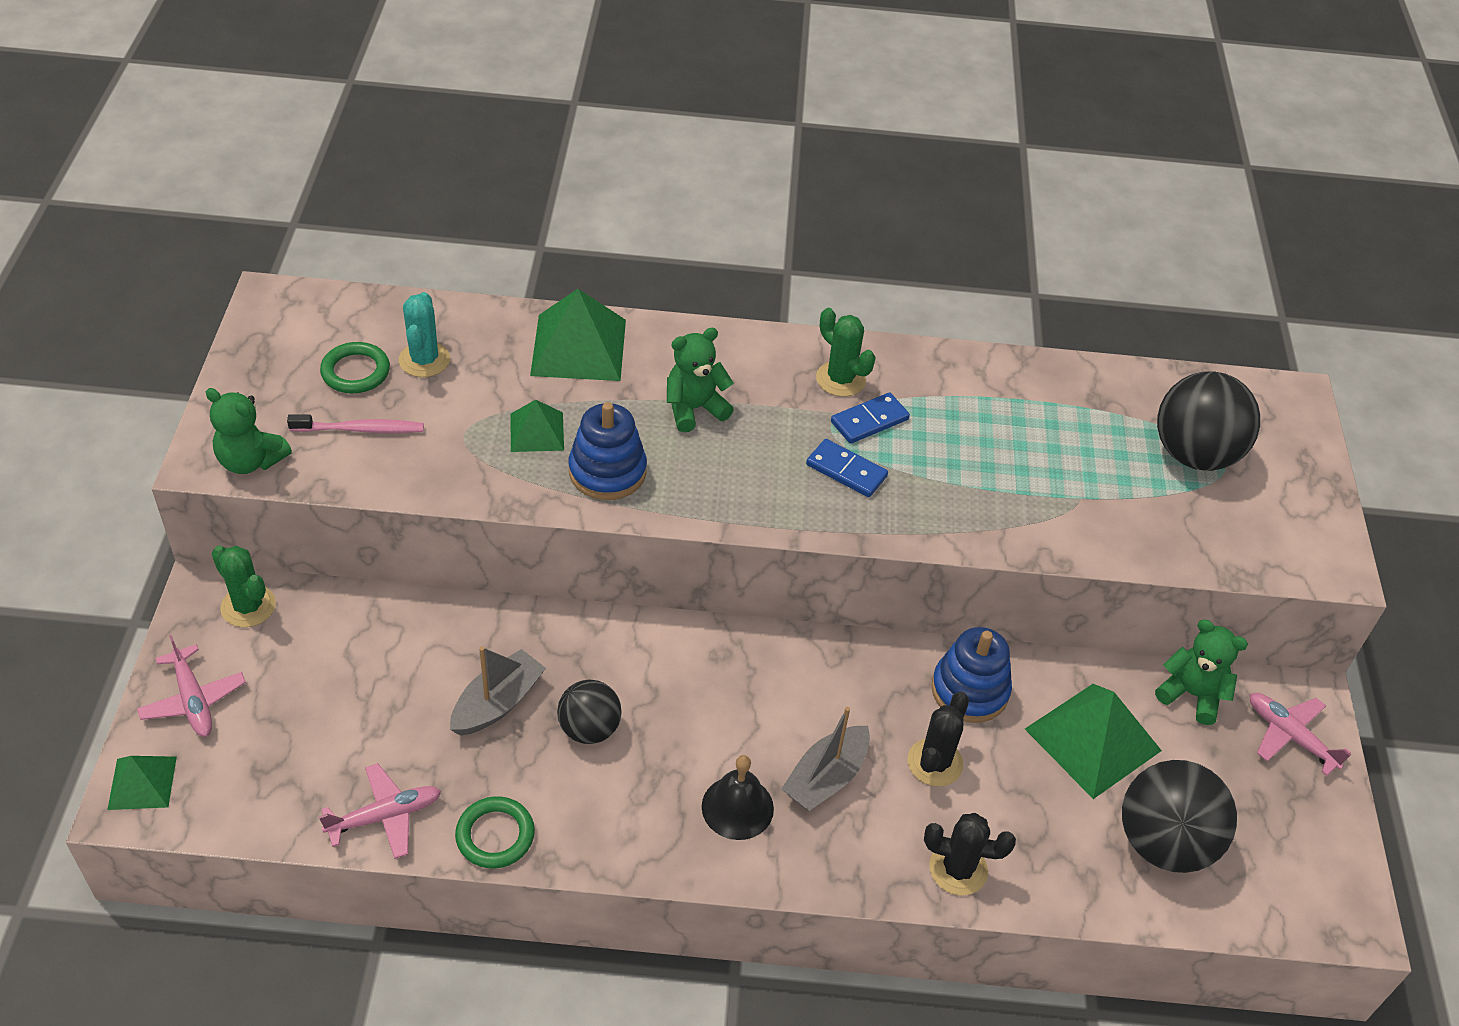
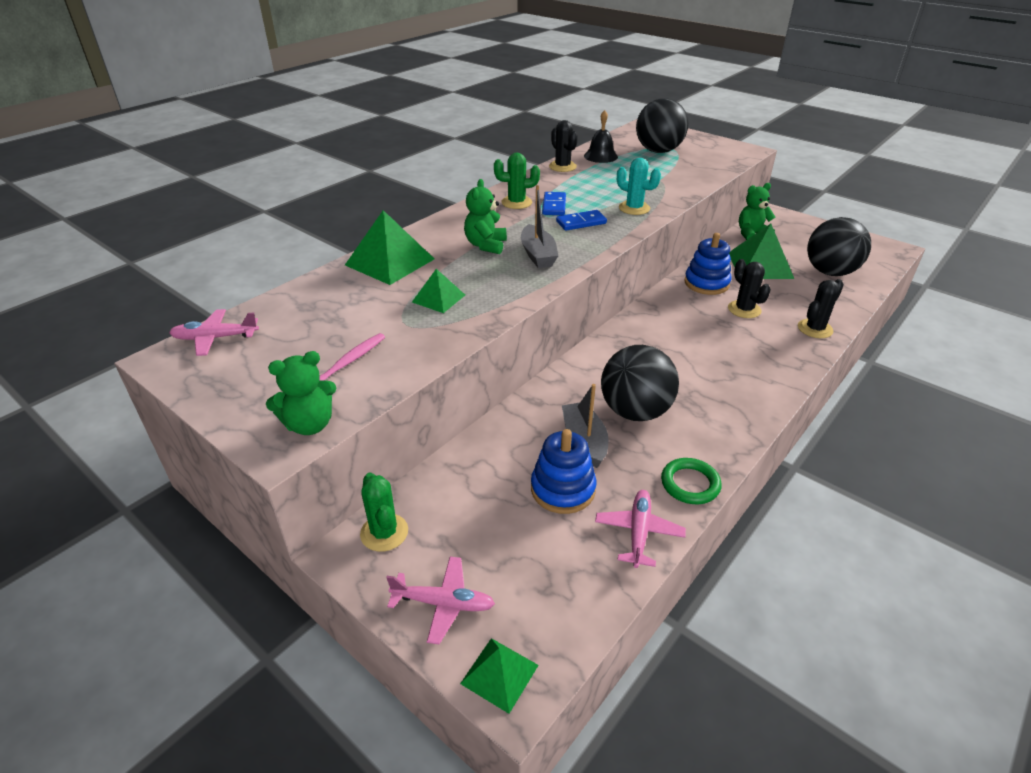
camera: 50 degrees left, 10 degrees down
(248, 606) = (384, 532): green cactus -> green cactus turned 75 degrees clockwise
(355, 372) = (291, 347): green ring -> none
(424, 360) = (321, 316): turquoise cactus -> turquoise cactus (634, 208)
(589, 729) = (635, 411): black ball -> black ball, size x1.67
(607, 471) = (500, 287): blue stacking toy -> blue stacking toy (563, 489)
(737, 807) = (731, 380): black bell -> black bell (600, 156)
(826, 778) = (731, 344): grey boat -> grey boat (538, 255)
(1008, 371) = (562, 166): none -> black cactus
(1289, 735) = (789, 224): pink plane -> pink plane (215, 338)

